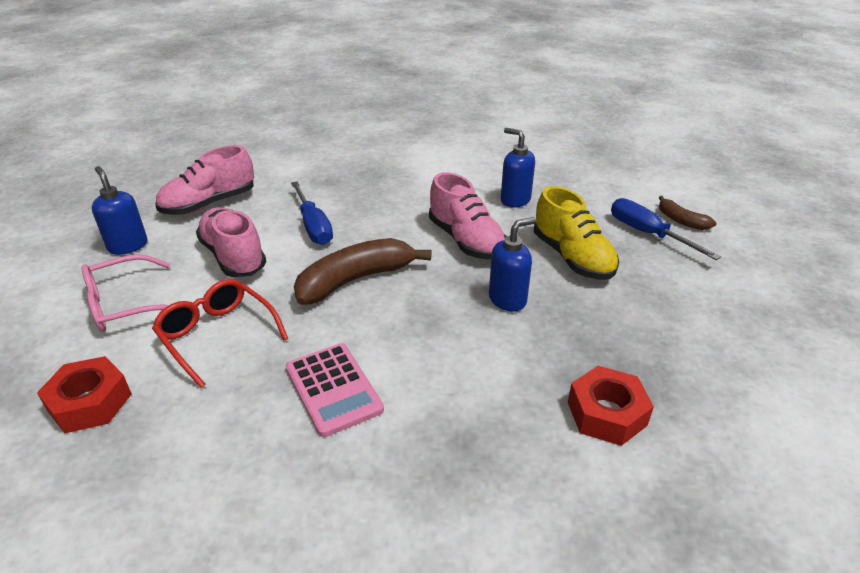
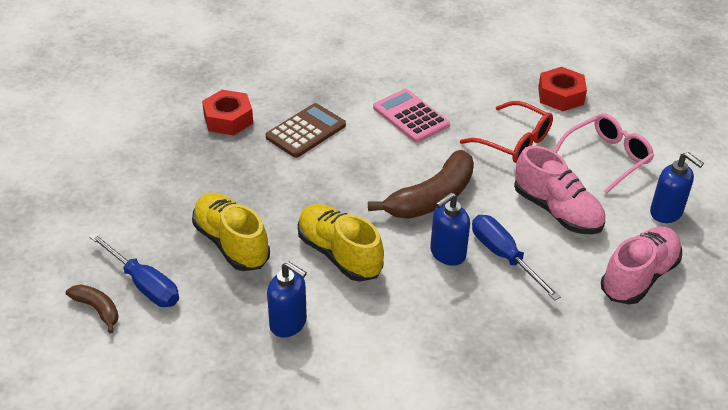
camera: 170 degrees right, 5 degrees up
(466, 240) = (339, 254): pink shoe -> yellow shoe
(489, 380) = (306, 131): none -> brown calculator
(508, 299) = (294, 193): blue soap dispenser -> blue soap dispenser (447, 254)

